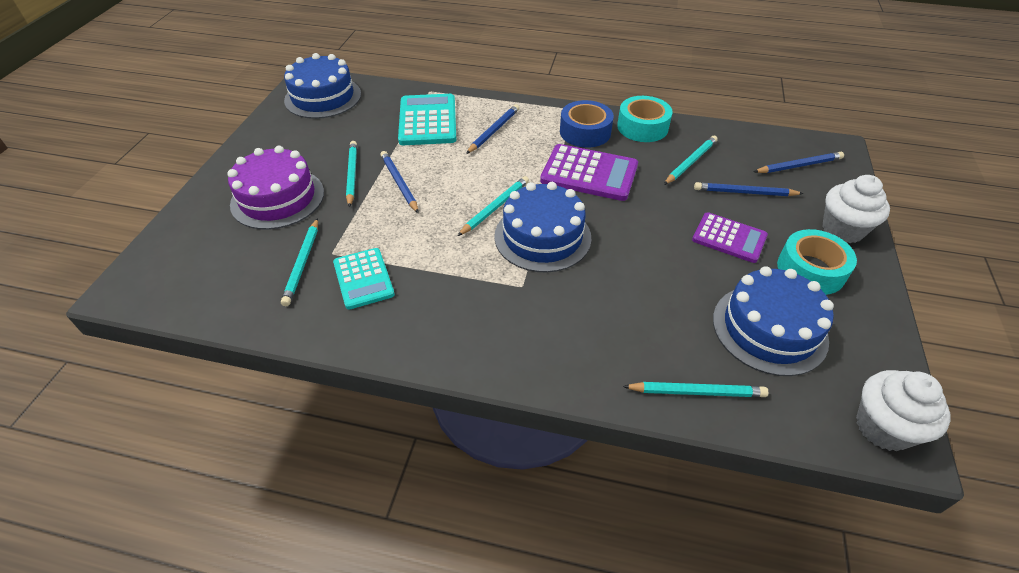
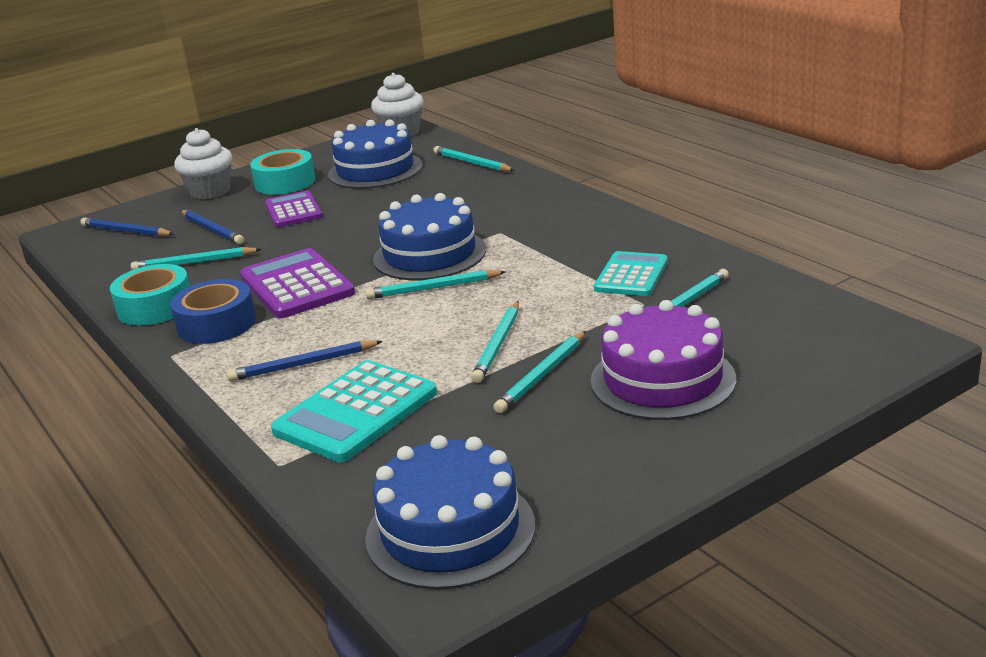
camera: 135 degrees left, 20 degrees down
(399, 183) = (498, 345): blue pencil -> turquoise pencil

